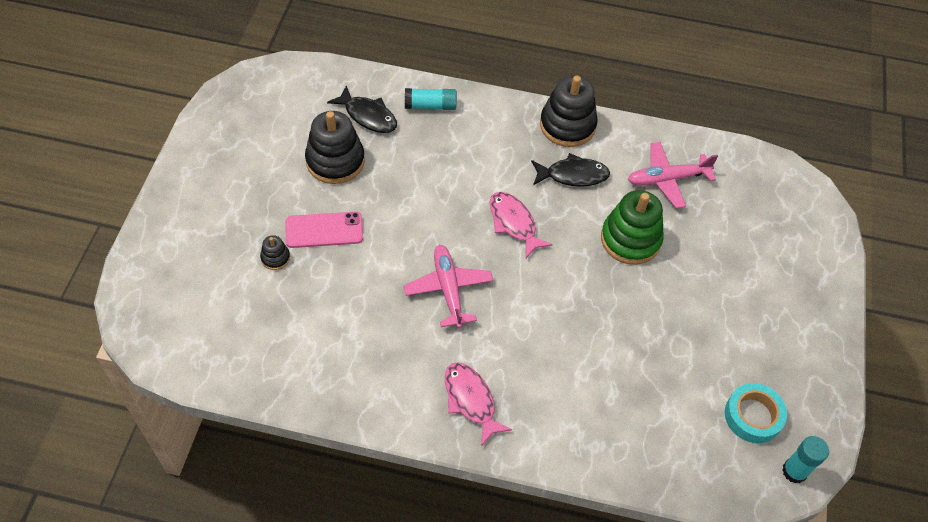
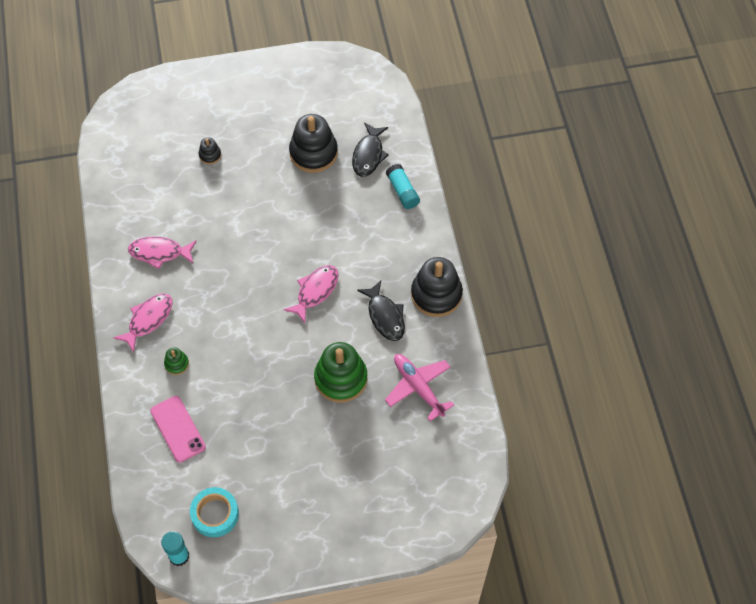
camera: 70 degrees right, 5 degrees up
(324, 230) = (247, 173): pink phone -> pink phone (178, 429)
(383, 357) = (159, 253): none -> pink fish
(448, 289) = (234, 271): pink plane -> none
(545, 390) = (176, 364): none -> green stacking toy

